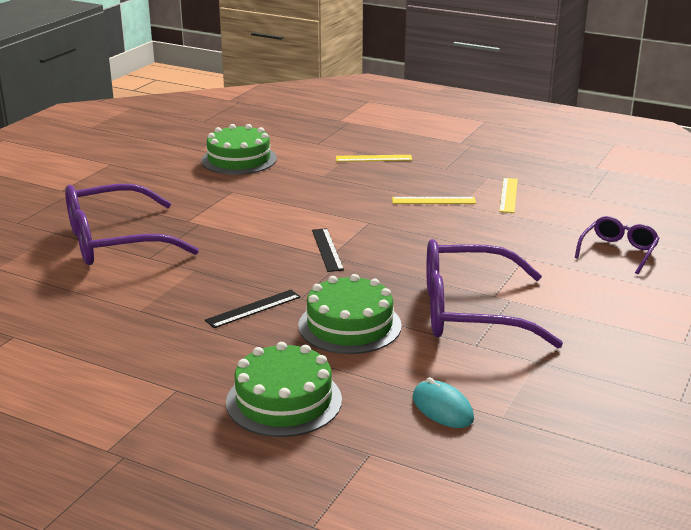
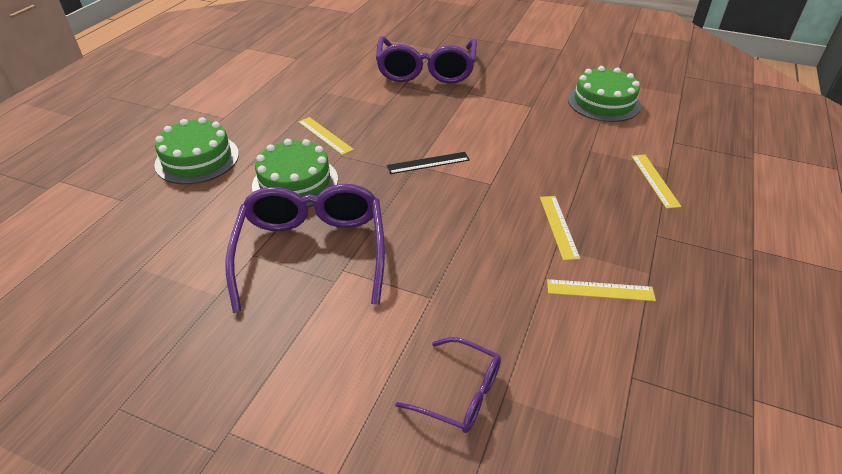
camera: 85 degrees right, 15 degrees up
(116, 241) = (426, 70): purple glasses -> purple glasses turned 150 degrees counterclockwise
(253, 308) = (325, 135): black ruler -> yellow ruler
(442, 408) = (162, 234): turquoise mouse -> none

